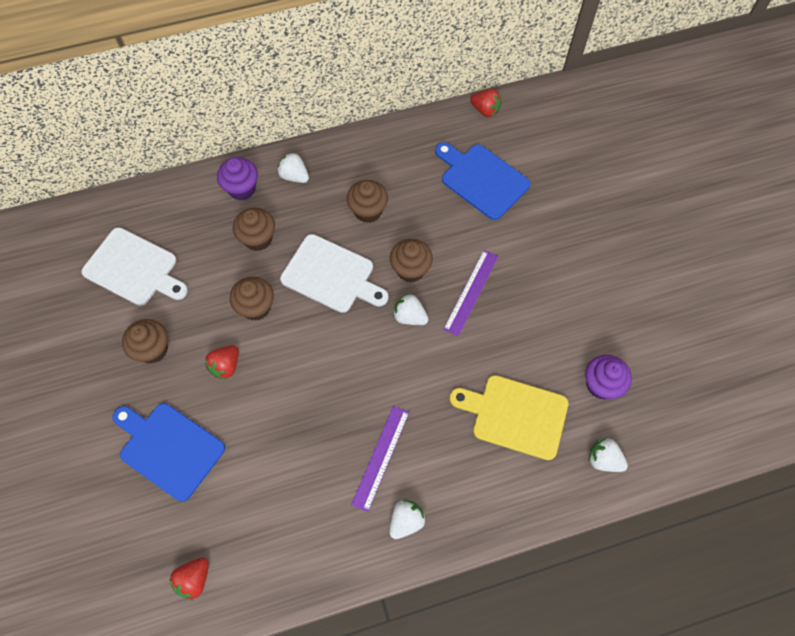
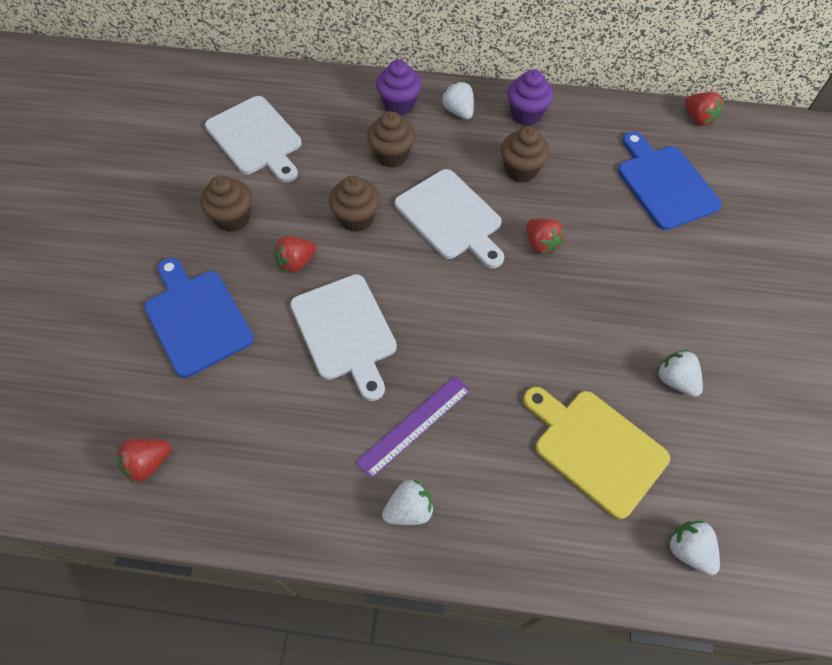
camera: 25 degrees right, 5 degrees down
(293, 406) = (345, 331): none -> white cutting board
(409, 316) = (518, 291): white strawberry -> white strawberry (675, 380)
(410, 269) = (541, 244): brown cupcake -> red strawberry
(471, 292) = (601, 293): purple ruler -> none
(601, 385) = (721, 459): purple cupcake -> purple cupcake (526, 114)

